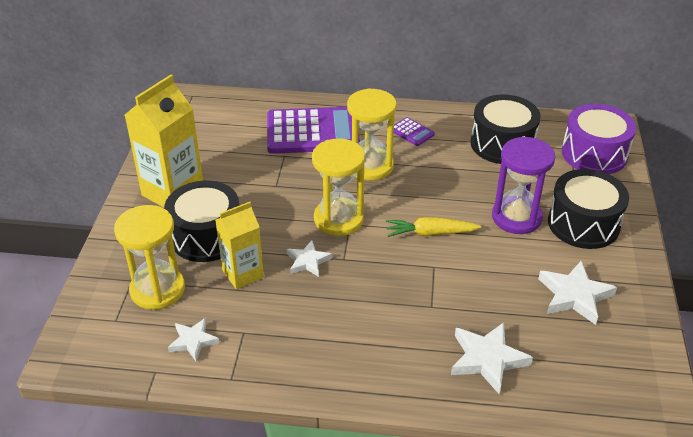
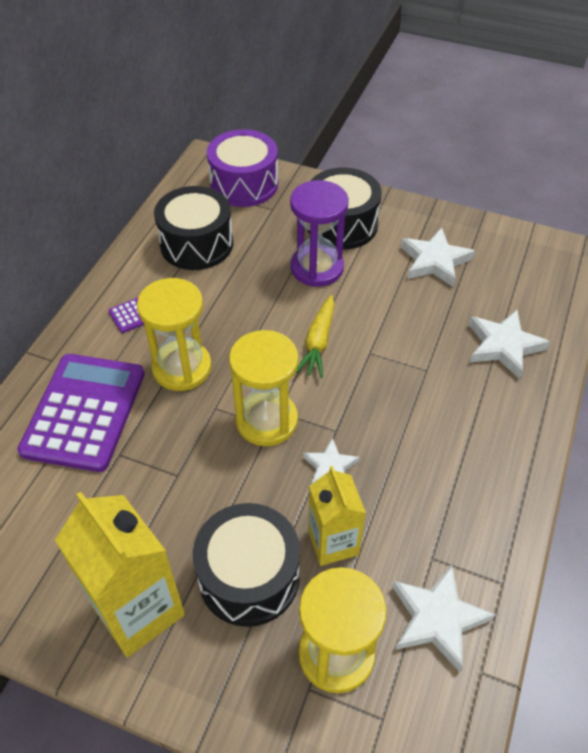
camera: 75 degrees left, 10 degrees up
(193, 341) = (437, 618): white star -> white star, size x1.59

